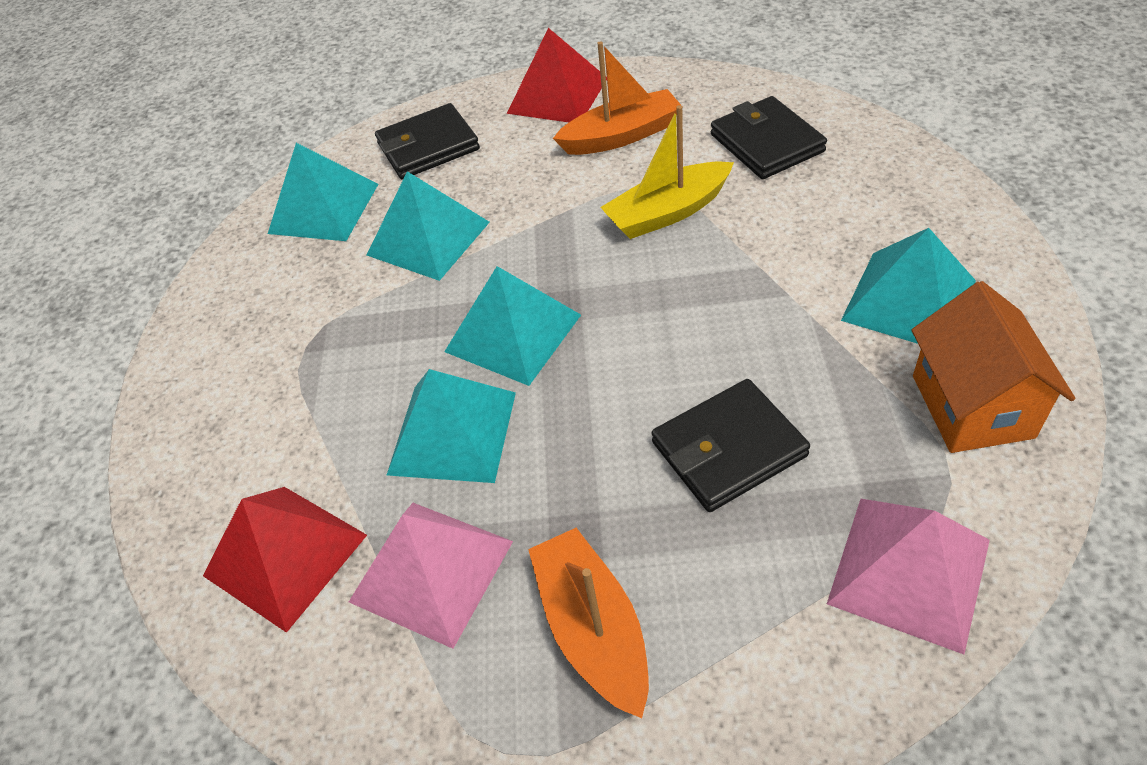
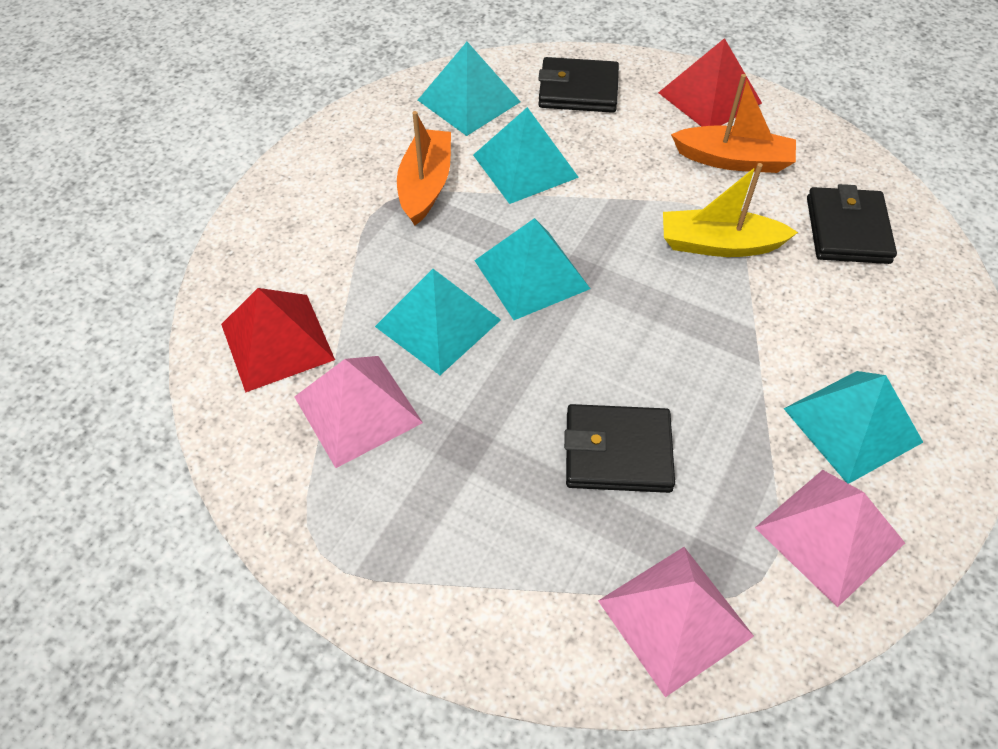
camera: 25 degrees right, 5 degrees up
(593, 628) = (430, 513): orange boat -> orange boat (425, 185)
(972, 406) = (829, 535): orange house -> pink pyramid

